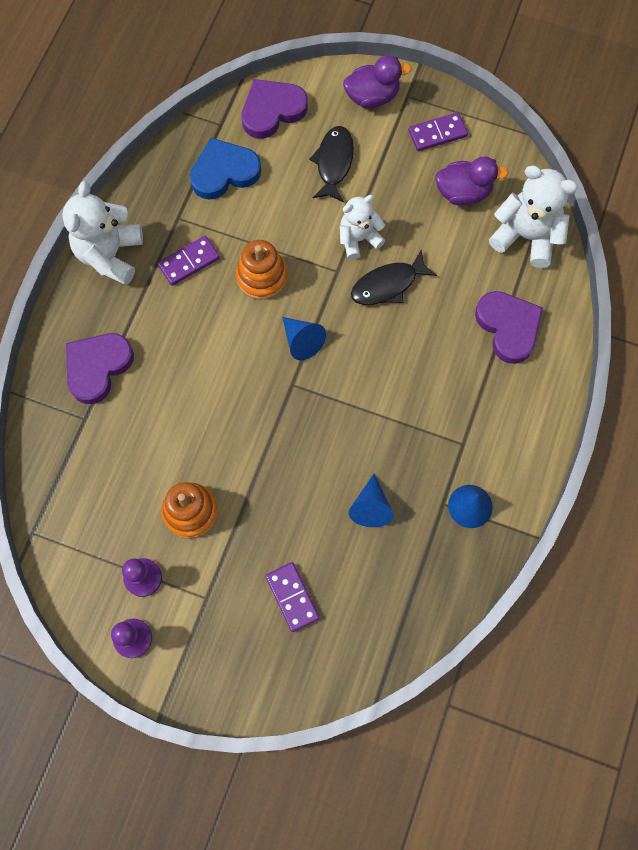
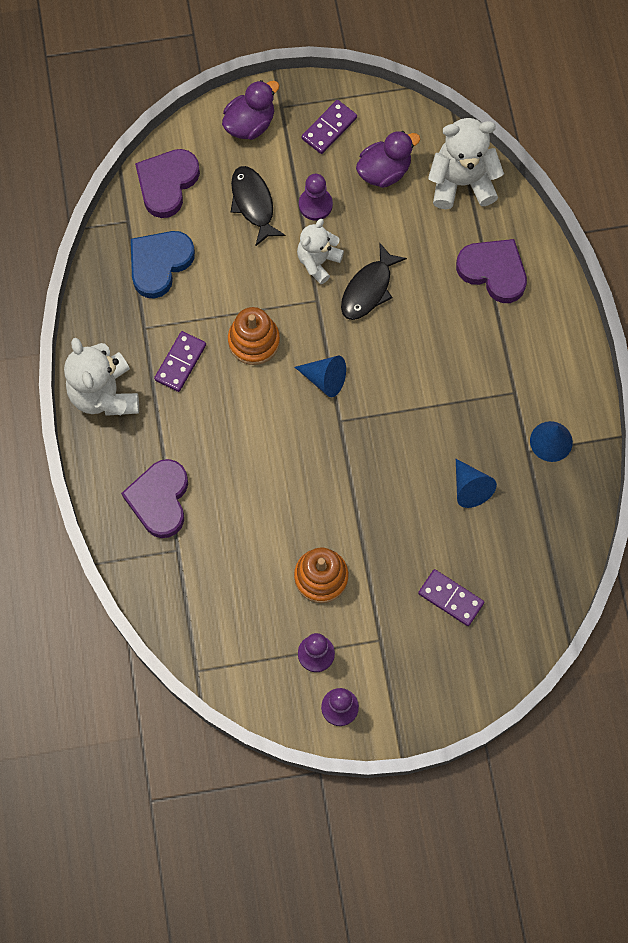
camera: 30 degrees left, 0 degrees up
(386, 190) = (315, 205): none -> purple pawn

